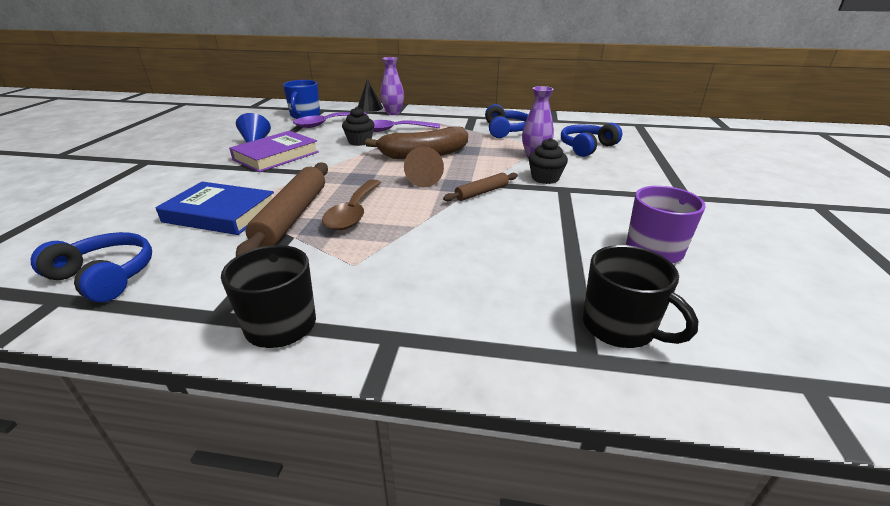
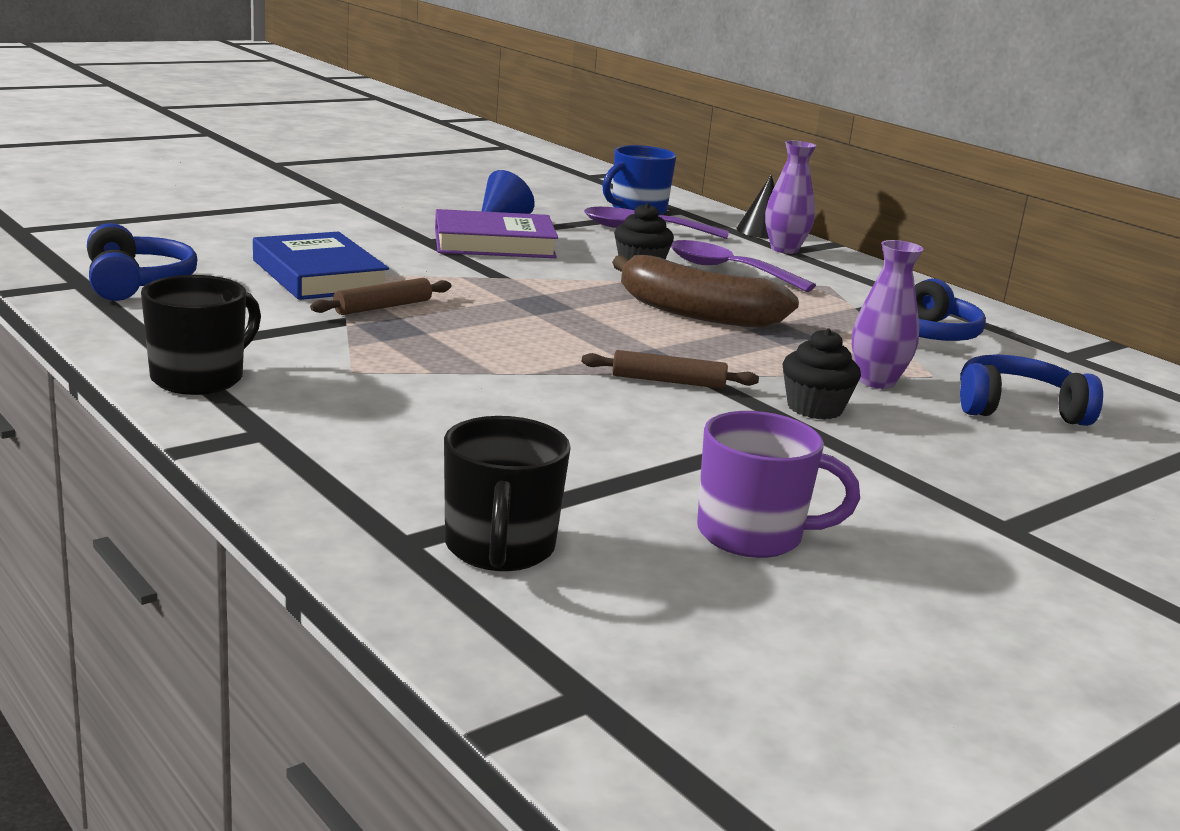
camera: 40 degrees right, 10 degrees down
(292, 216) = (383, 307): brown rolling pin -> brown rolling pin, size x0.53
(353, 213) = (454, 331): brown spoon -> none
(423, 180) = (621, 337): brown cone -> none

